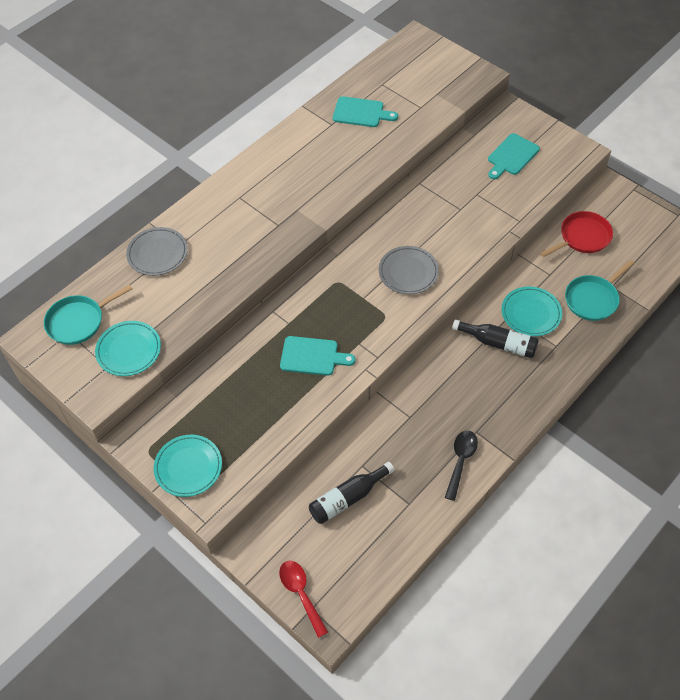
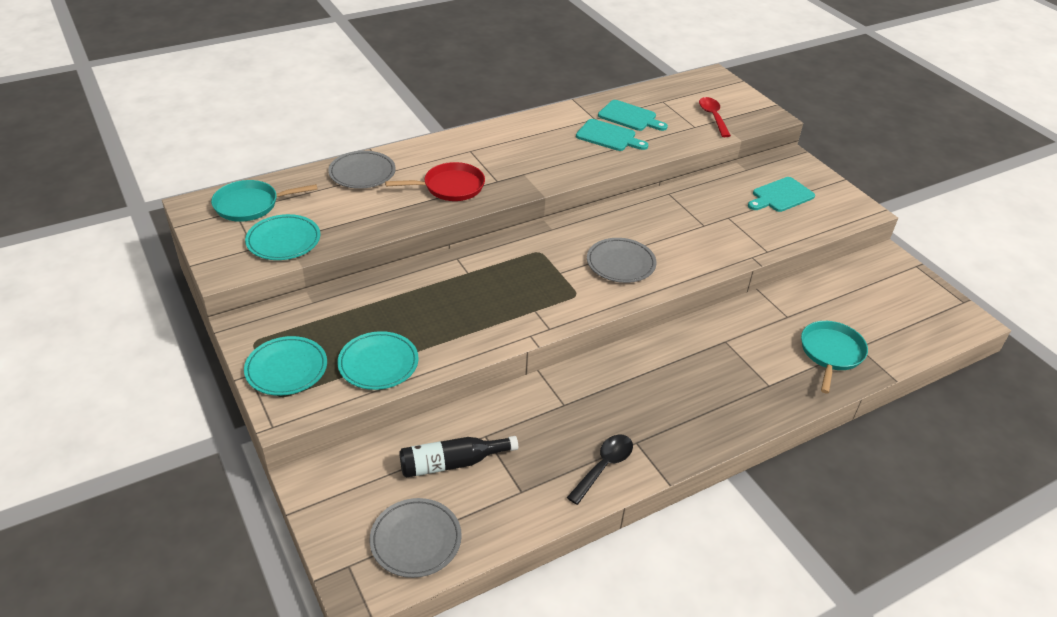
camera: 15 degrees right, 15 degrees down
(301, 593) = (345, 545): red spoon -> red spoon (713, 117)
(312, 356) = (477, 308): turquoise cutting board -> turquoise cutting board (608, 136)
(350, 571) = (416, 540): none -> grey plate
(498, 343) = (700, 364): black bottle -> none
(531, 313) = (750, 346): turquoise plate -> turquoise plate (378, 363)
(582, 237) = (839, 293): red pan -> red pan (450, 187)
(593, 299) = (831, 353): turquoise pan -> turquoise pan turned 135 degrees clockwise

